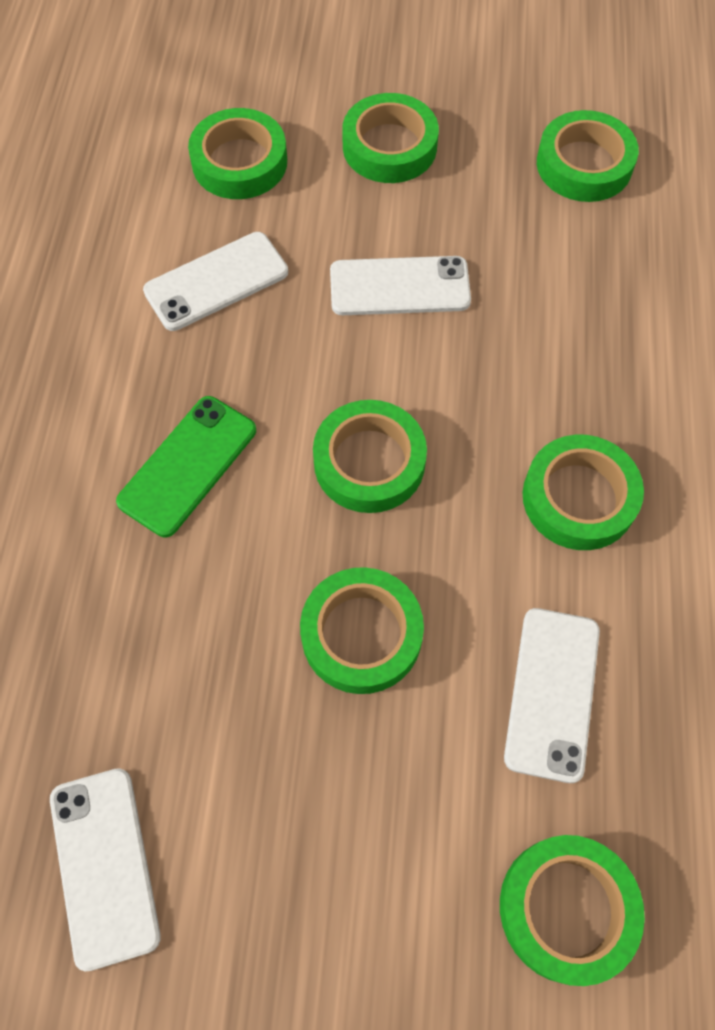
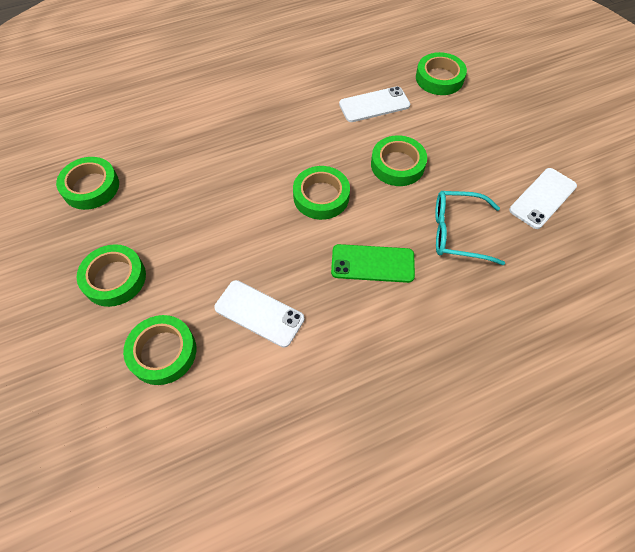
camera: 120 degrees left, 5 degrees down
(149, 637) = (457, 232): none -> turquoise glasses
(399, 287) = (215, 229): white phone -> none
(579, 497) = (289, 124): green tape -> none

